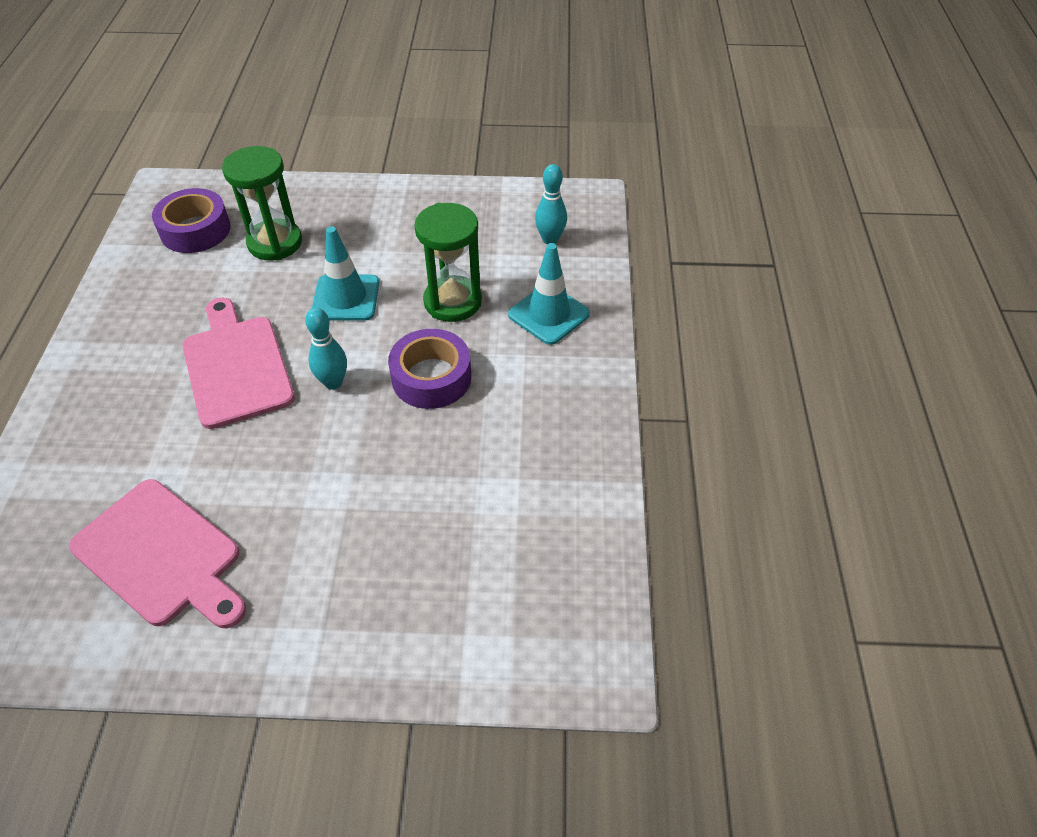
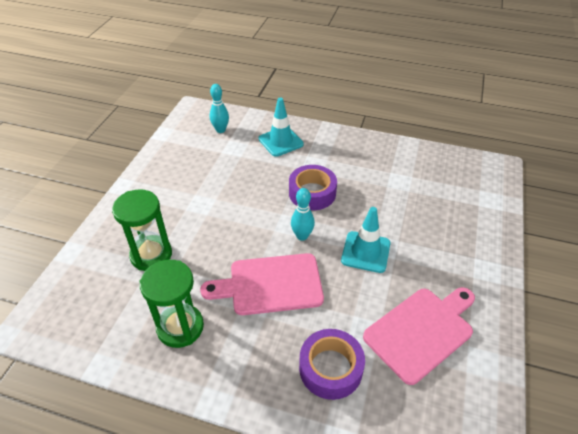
camera: 75 degrees left, 5 degrees down
(195, 230) = (105, 304): purple tape -> purple tape (330, 368)
(346, 298) = (228, 222): turquoise traffic cone -> turquoise traffic cone (365, 252)
(452, 302) = (254, 176): green hourglass -> green hourglass (180, 327)

